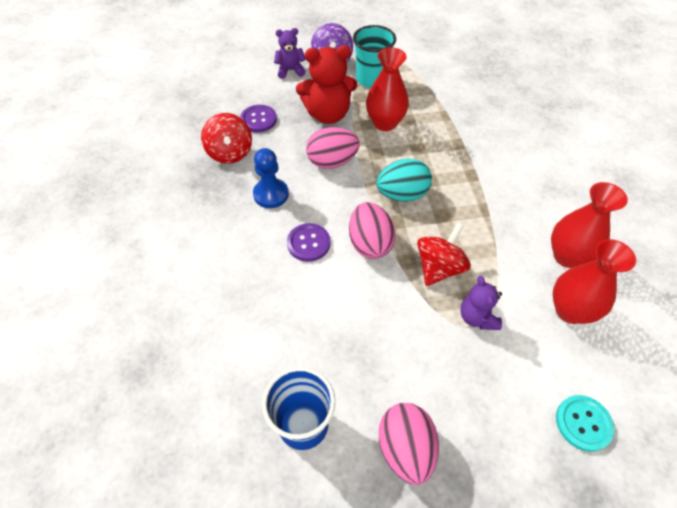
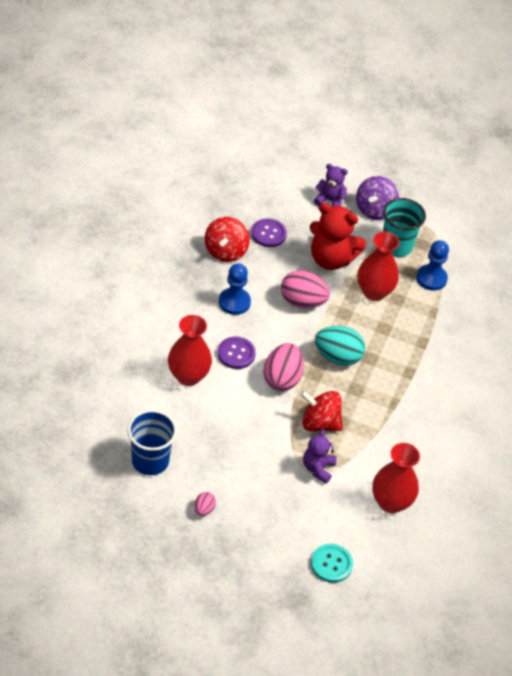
camera: 25 degrees right, 5 degrees down
(405, 448) = (204, 509): pink egg -> pink egg, size x0.49
(419, 90) = (431, 278): none -> blue pawn
(439, 268) = (319, 423): red spinning top -> red spinning top turned 135 degrees counterclockwise
(567, 256) = (426, 469): red vase -> red vase (188, 376)

